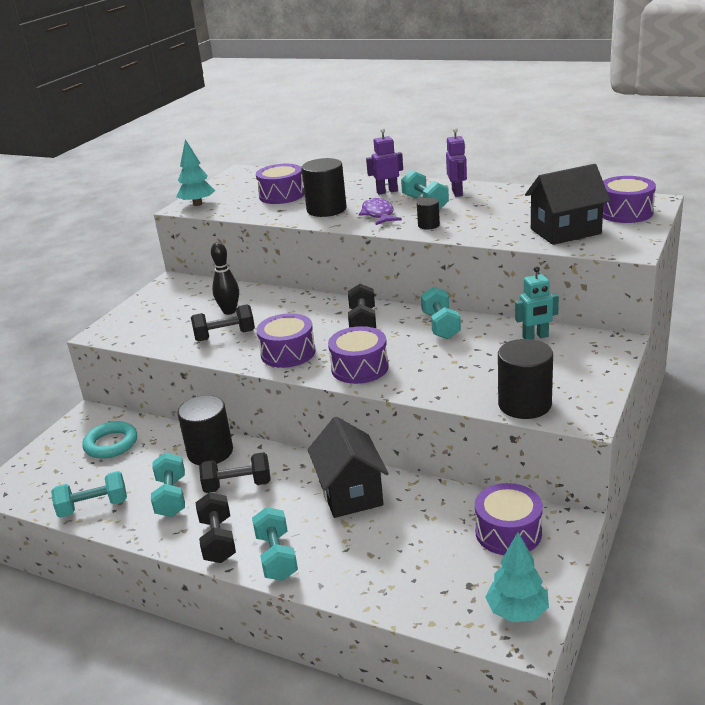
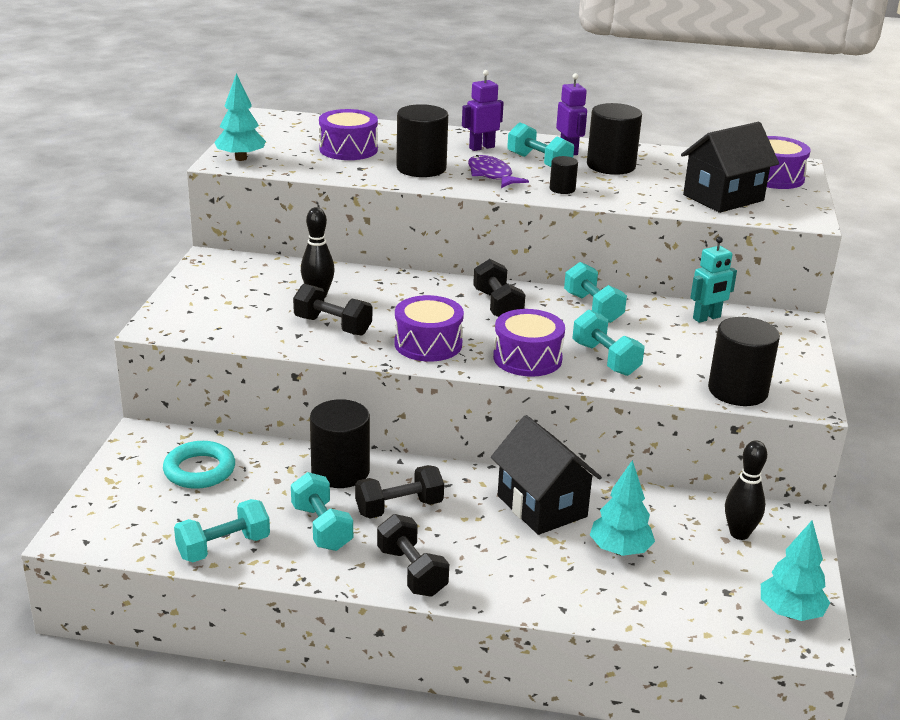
camera: 20 degrees left, 0 degrees up
(225, 336) = (332, 326): black dumbbell -> black dumbbell turned 60 degrees clockwise
(277, 557) = (494, 583): turquoise dumbbell -> turquoise dumbbell (605, 359)
(395, 538) = (620, 550): none -> turquoise tree
(484, 205) = (611, 166): none -> black cylinder
(508, 532) = (739, 534): purple drum -> black bowling pin

